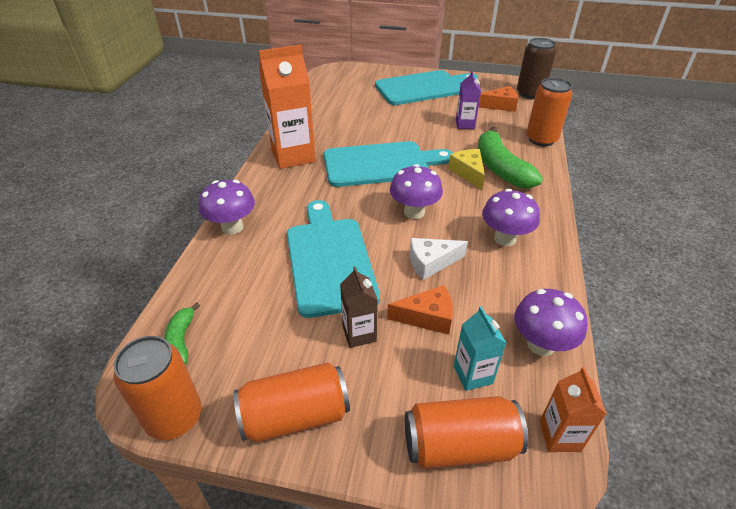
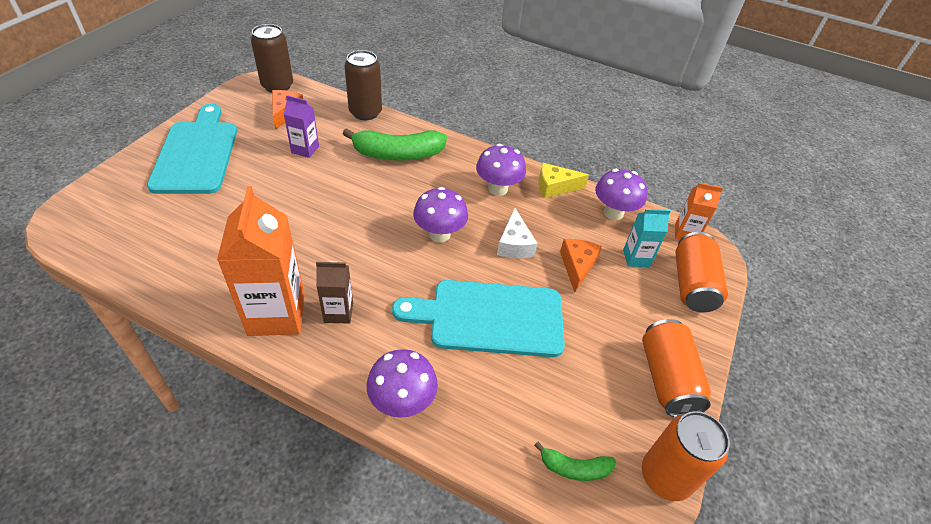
camera: 80 degrees left, 5 degrees up
(359, 334) = (588, 316): brown carton -> brown carton (338, 312)
(381, 164) = (343, 236): turquoise cutting board -> none
(468, 173) = (394, 177): yellow cheese -> yellow cheese (555, 187)
(541, 139) = (365, 112): orange can -> brown can

